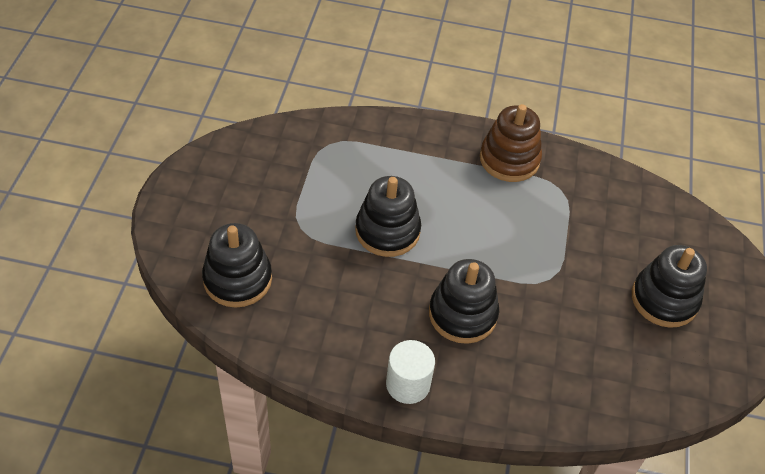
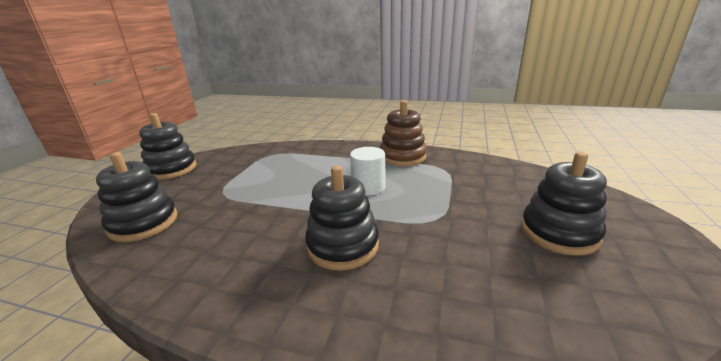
camera: 10 degrees right, 25 degrees down
(387, 231) = (293, 193): black stacking toy -> black stacking toy (171, 169)
(408, 384) = (257, 311): white cylinder -> white cylinder (368, 187)

